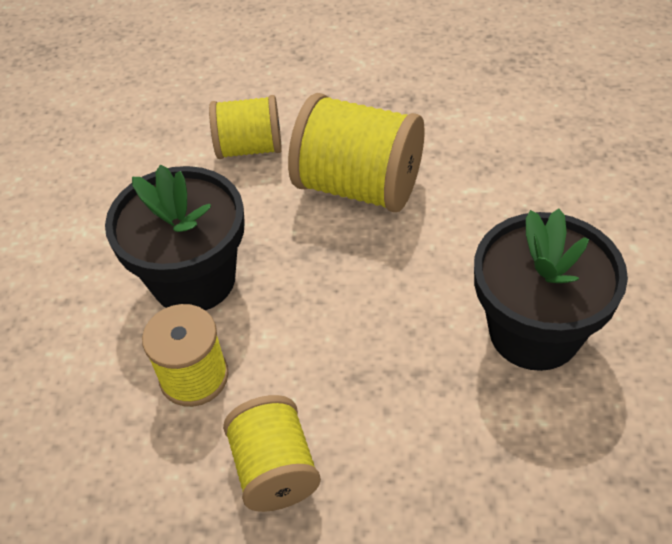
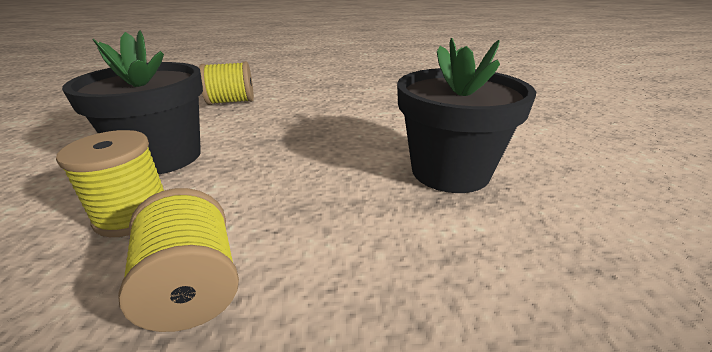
camera: 10 degrees left, 20 degrees down
(359, 186) = (305, 113): yellow spool -> none

